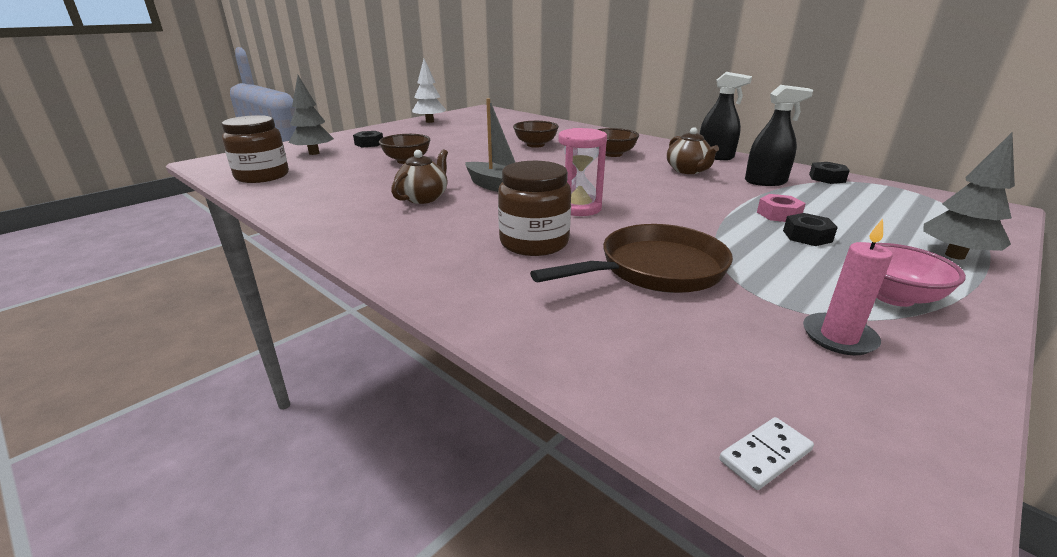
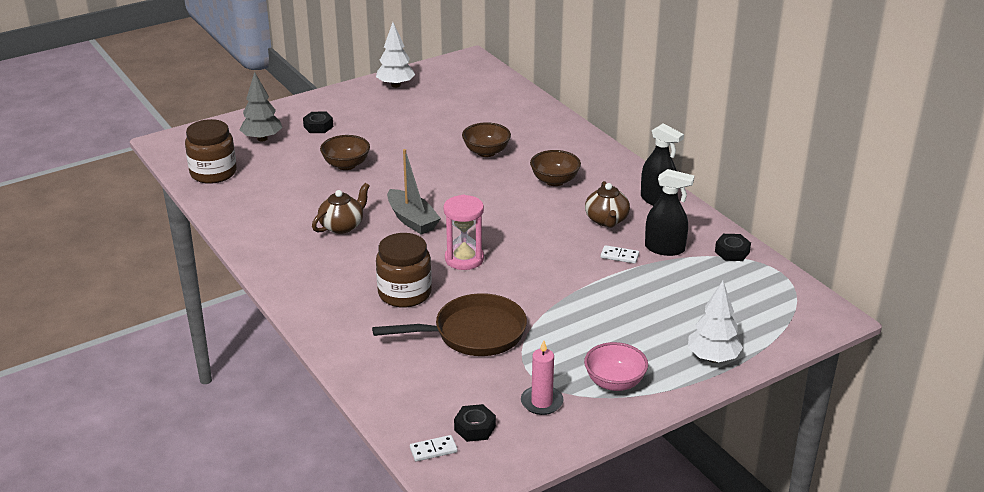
camera: 15 degrees right, 5 degrees up
(732, 190) = (619, 256): none -> white domino
(779, 214) = (627, 293): pink nut -> none
(807, 236) = (621, 321): black nut -> black nut (475, 428)
(955, 255) = (713, 358): grey tree -> white tree

